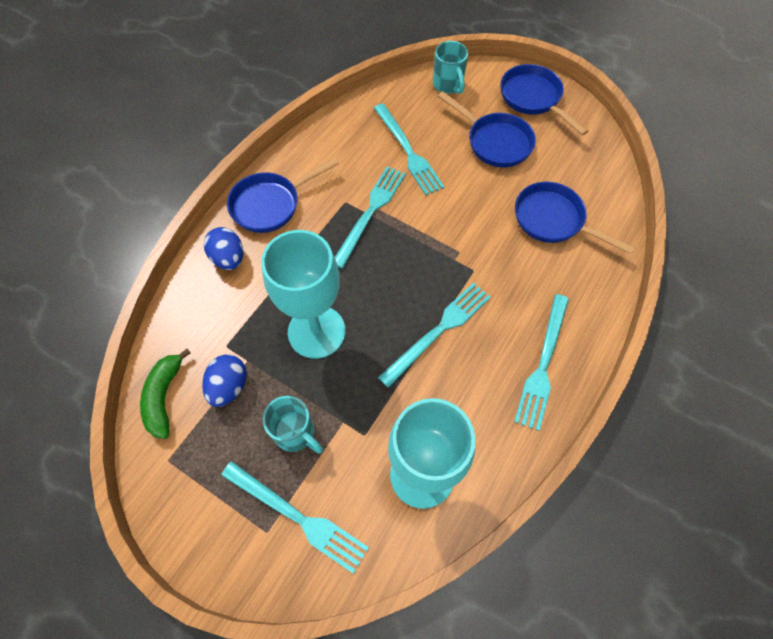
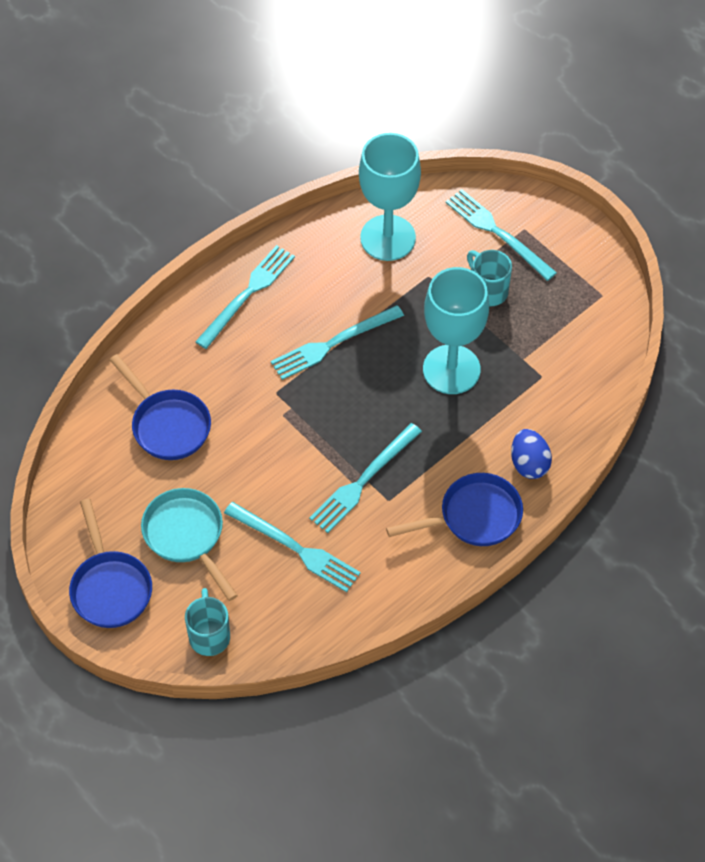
camera: 165 degrees left, 5 degrees down
(164, 397) = (603, 345): green banana -> none
(229, 386) = (542, 340): blue egg -> none
(408, 151) = (295, 548): turquoise fork -> turquoise fork turned 135 degrees clockwise
(495, 142) = (186, 536): blue pan -> turquoise pan

